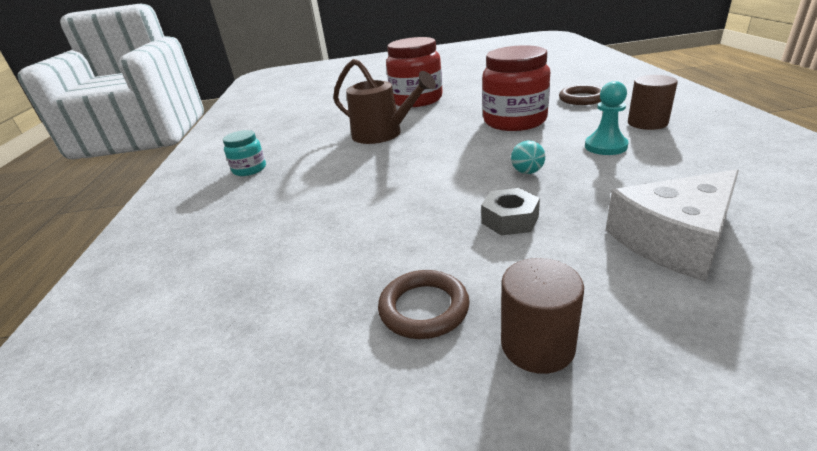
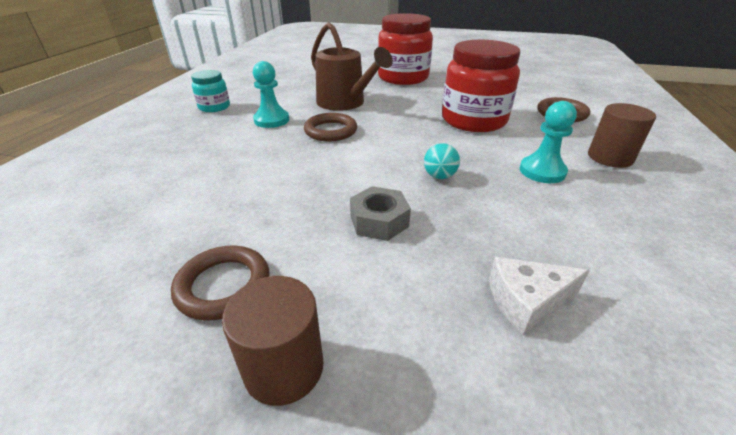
camera: 15 degrees right, 5 degrees up
(324, 166) = (271, 120): none -> turquoise pawn
(393, 161) = (330, 131): none -> brown ring
(674, 239) = (527, 301): white cheese -> white cheese, size x0.57

